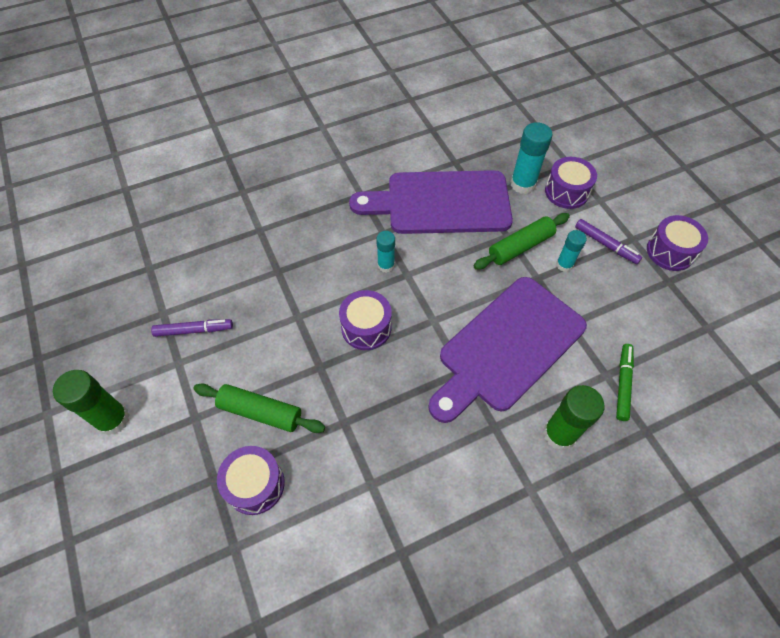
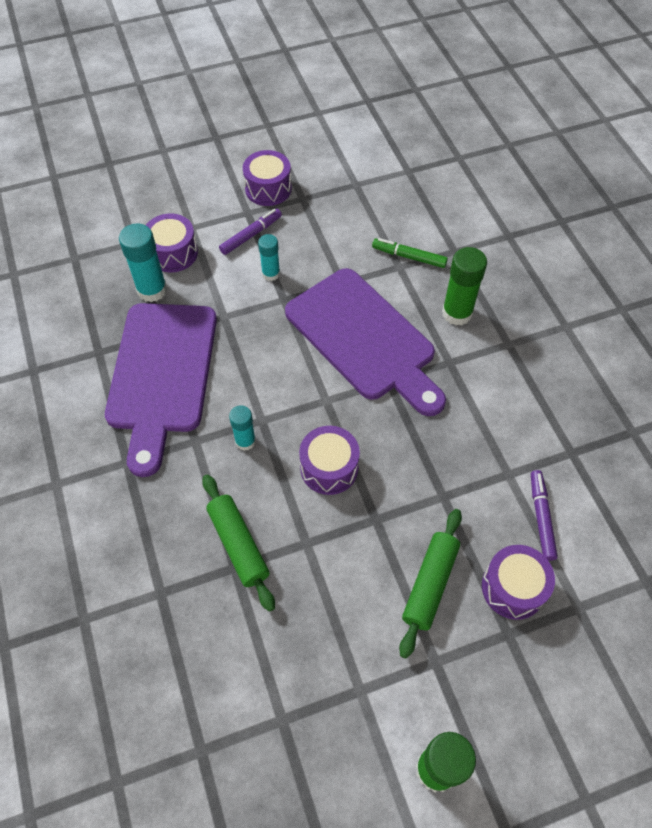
camera: 85 degrees left, 0 degrees up
(194, 330) = (314, 673): purple marker -> purple marker (541, 517)
(520, 247) = (241, 307): green rolling pin -> green rolling pin (238, 545)

